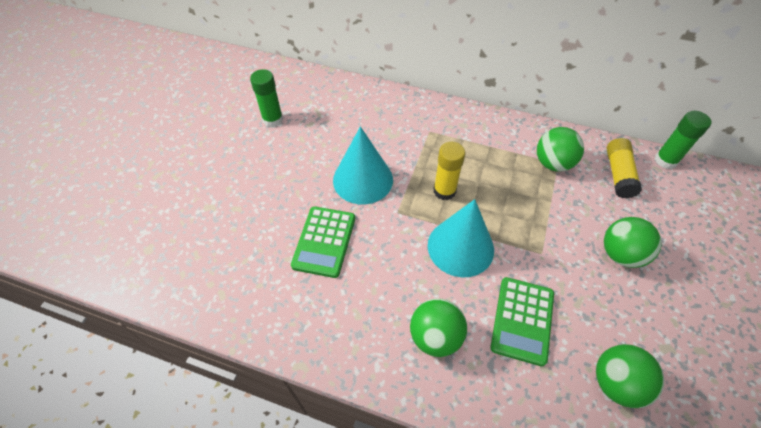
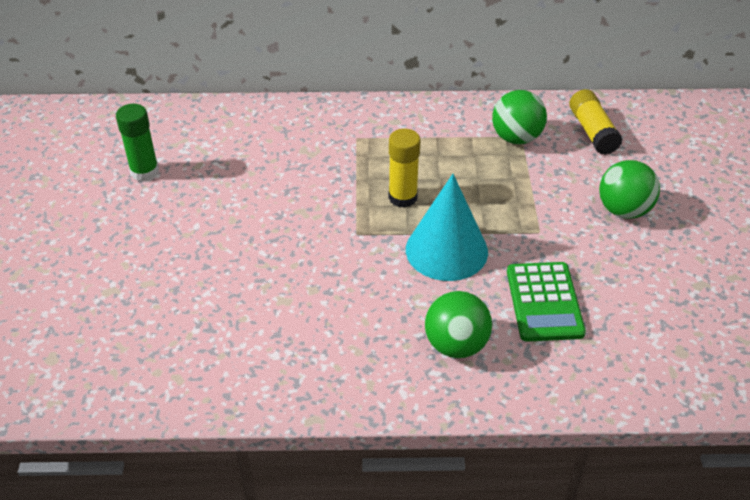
camera: 20 degrees left, 10 degrees down
(324, 241) = (281, 288): green calculator -> none
(363, 179) = (297, 210): turquoise cone -> none
(616, 383) = (662, 330): green ball -> none
(665, 160) = (638, 105): green glue stick -> none

